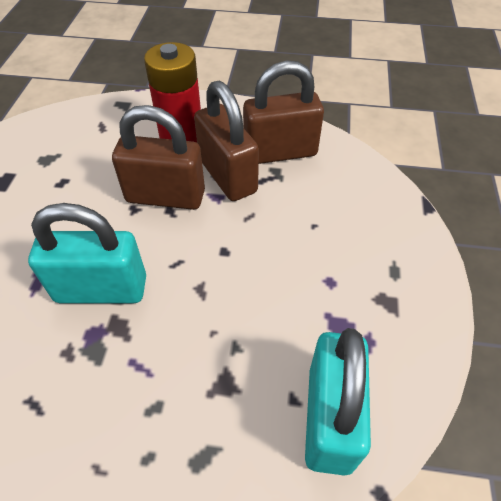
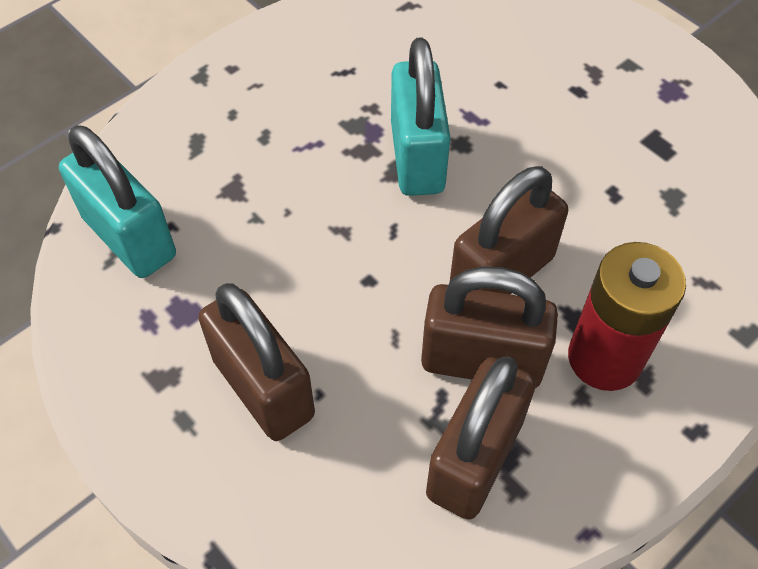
camera: 130 degrees right, 5 degrees up
(101, 289) = (417, 157): turquoise padlock -> turquoise padlock turned 45 degrees counterclockwise
(338, 249) = (263, 388): none -> brown padlock

